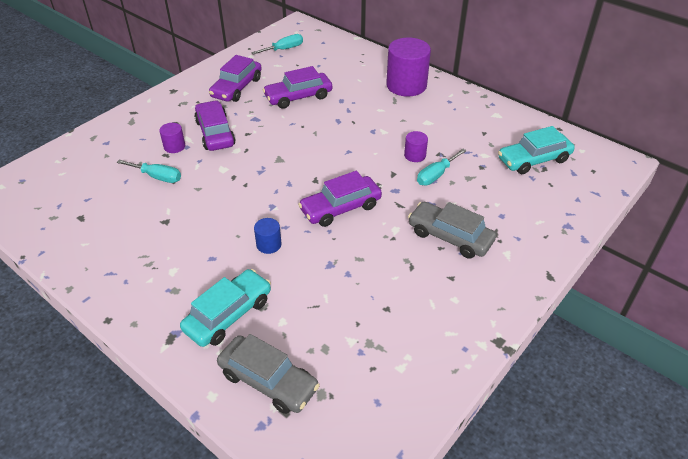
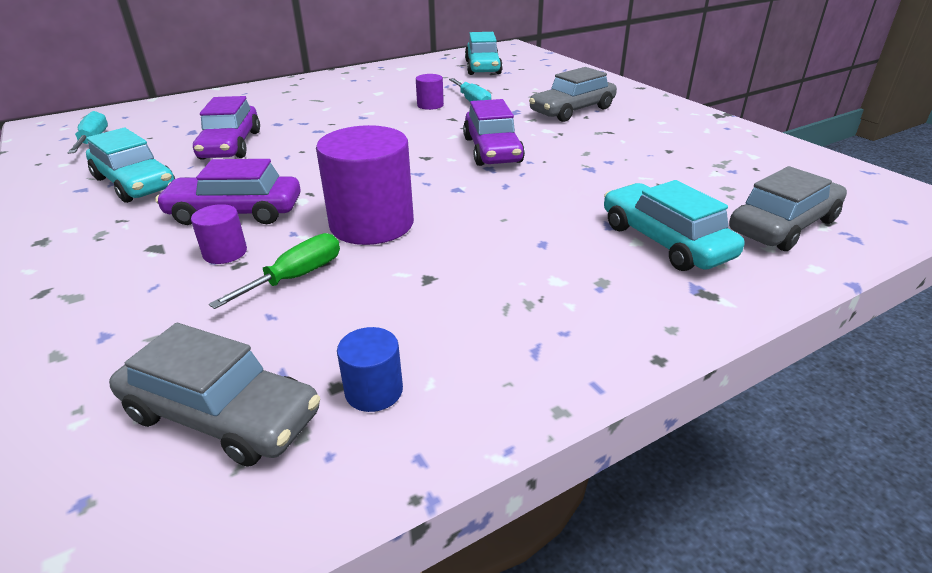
camera: 70 degrees left, 10 degrees down
(62, 193) = (221, 415): none -> grey car
(157, 177) = (296, 277): turquoise screwdriver -> green screwdriver
(236, 88) = (134, 183): purple car -> turquoise car
(269, 244) = (535, 199): blue cylinder -> blue cylinder (374, 391)
(406, 85) = (297, 91): purple cylinder -> purple cylinder (372, 224)

